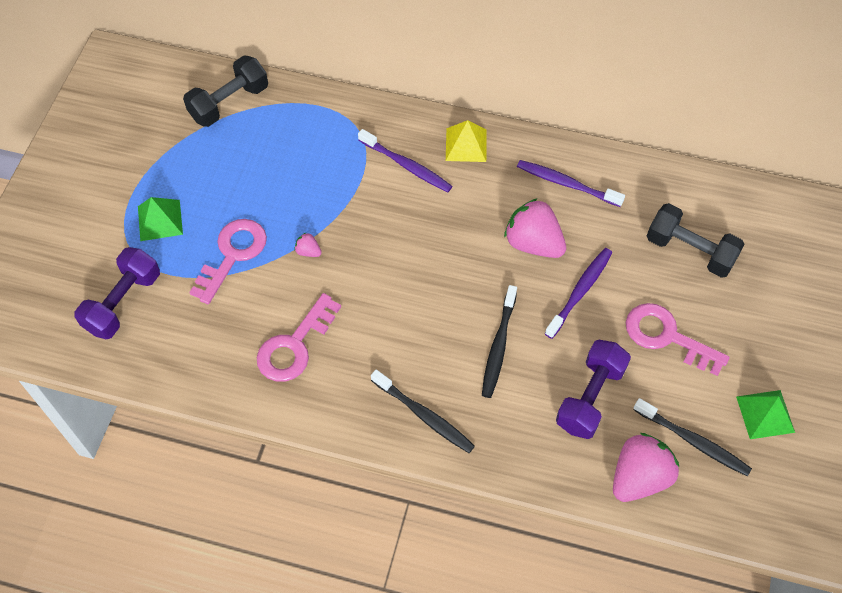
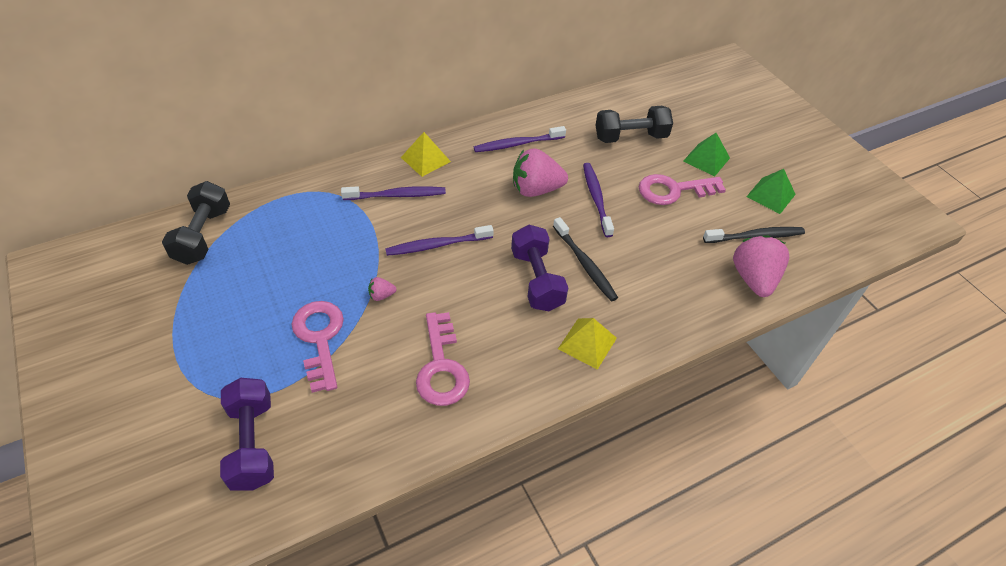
camera: 45 degrees left, 10 degrees down
(160, 220) = (224, 356): green pyramid -> green pyramid (706, 159)
(393, 238) = (437, 245): none -> purple toothbrush
(424, 415) = (587, 343): black toothbrush -> yellow pyramid
(590, 397) = (673, 254): purple dumbbell -> purple dumbbell (537, 280)

